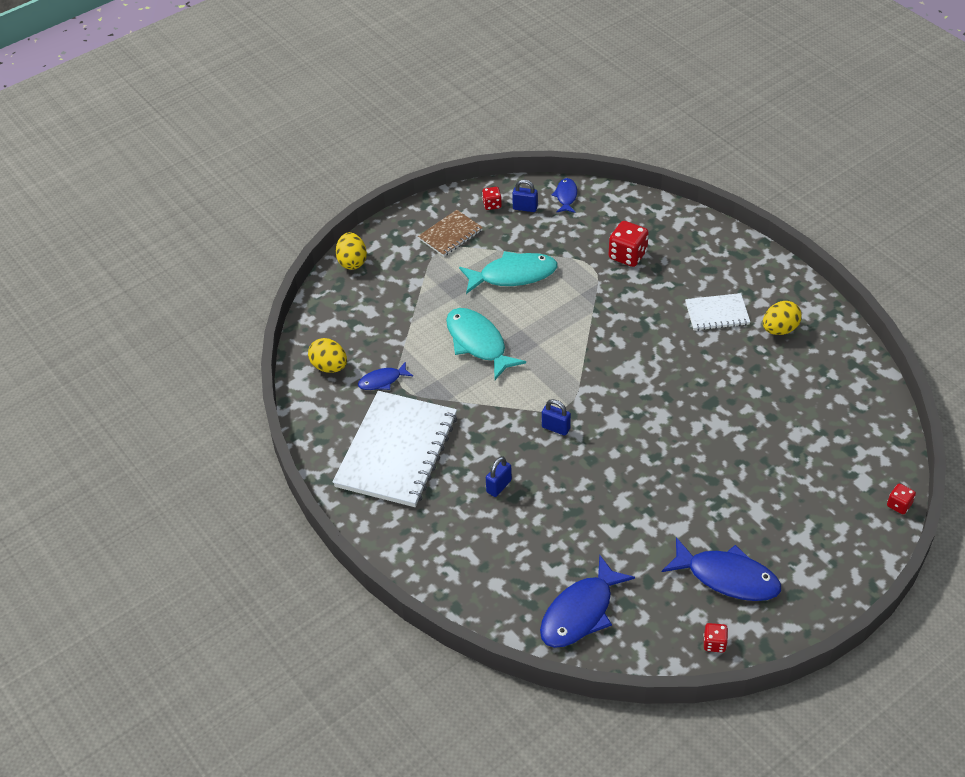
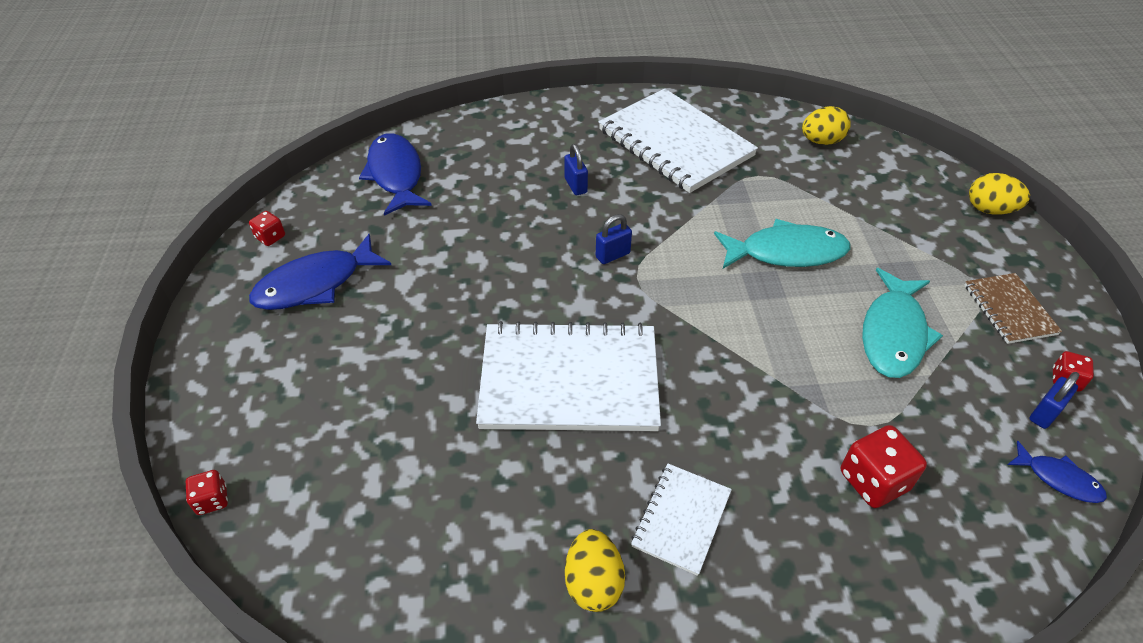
camera: 120 degrees right, 0 degrees up
(382, 381) = (776, 166): blue fish -> none
(677, 397) = (569, 380): none -> white notebook

